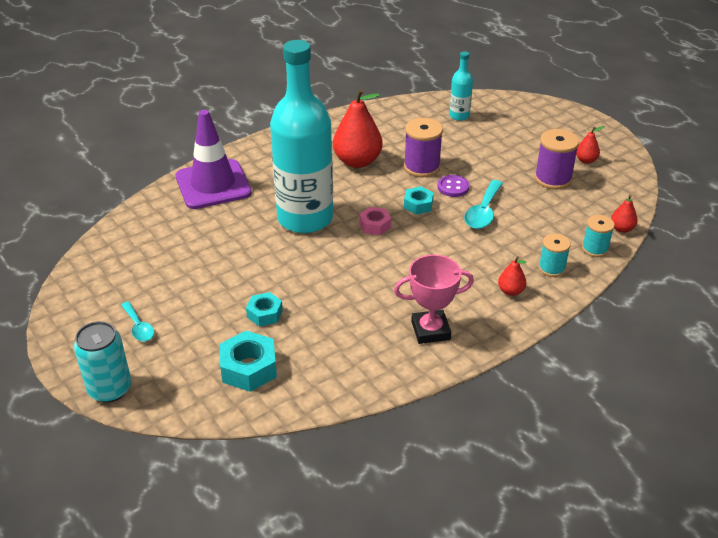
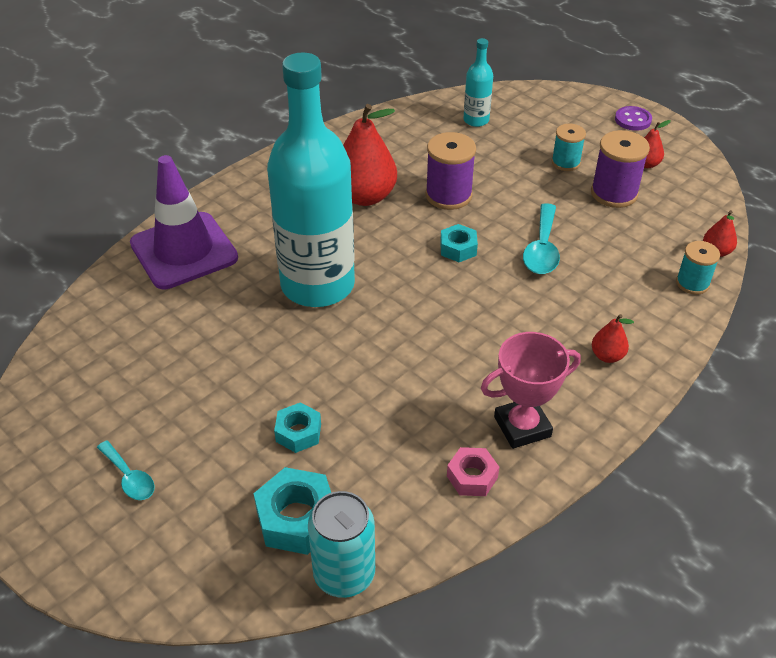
camera: 10 degrees left, 5 degrees up
(110, 389) = (109, 581): turquoise can -> turquoise can (344, 574)
(375, 225) = (411, 284): pink nut -> pink nut (472, 477)
(453, 187) = (495, 219): purple button -> purple button (633, 120)
(551, 268) = (648, 317): turquoise spool -> turquoise spool (565, 162)

